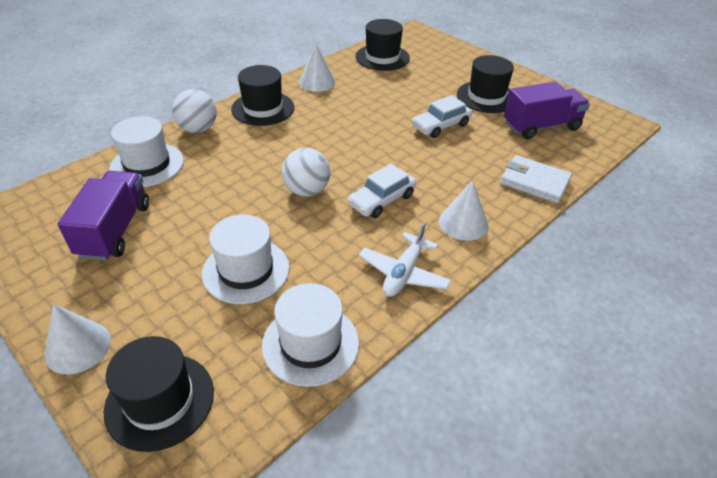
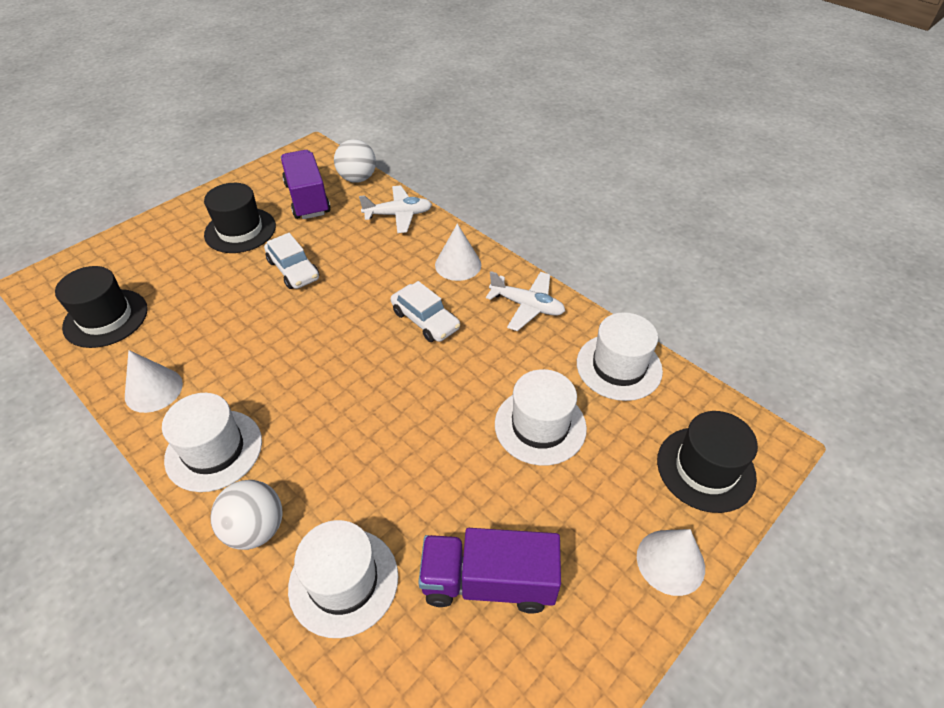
camera: 90 degrees left, 5 degrees up
(263, 108) = (214, 450): black hat -> white hat
(307, 190) = (408, 384): white ball -> white ball (357, 178)
(534, 182) = (398, 215): white wallet -> white plane

